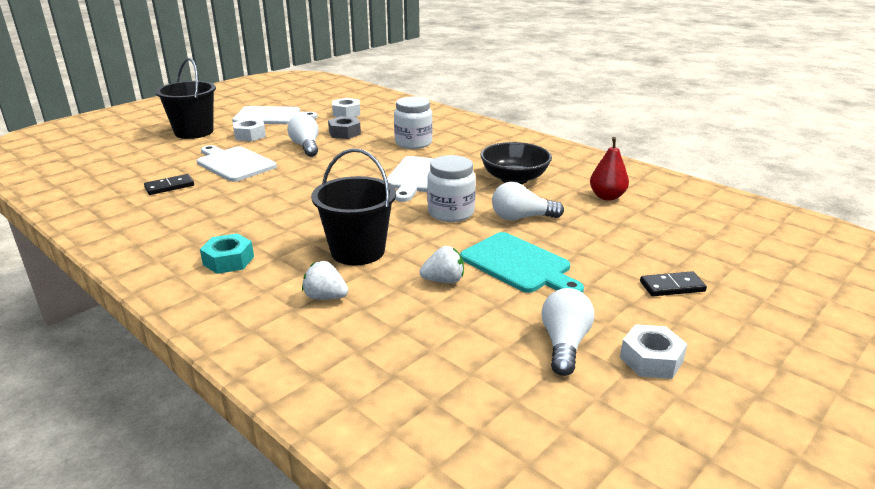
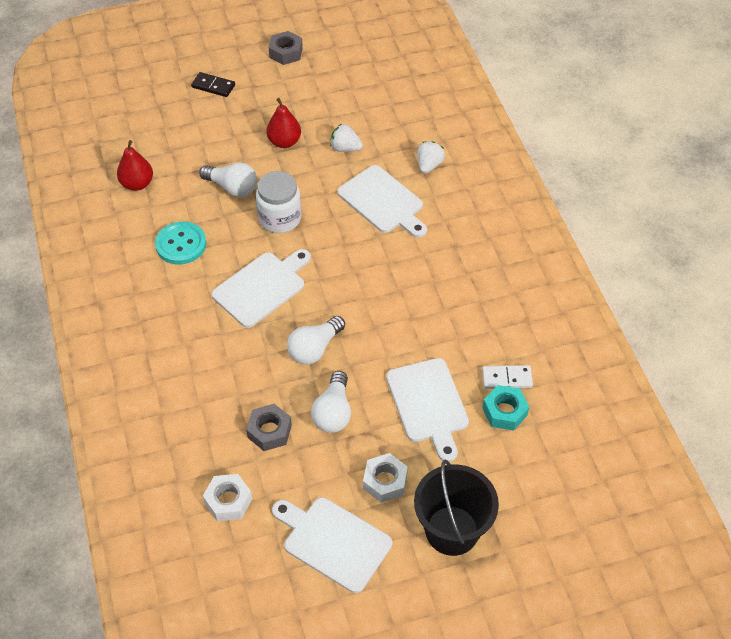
camera: 150 degrees left, 25 degrees up
(169, 186) = (507, 378): black domino -> white domino
(228, 260) = (480, 231): turquoise nut -> turquoise nut (504, 412)
(325, 297) = (429, 165): white strawberry -> white strawberry turned 120 degrees counterclockwise
(357, 251) = (383, 202): black bucket -> white cutting board
(413, 143) = (212, 363): white jar -> none
(514, 178) = (181, 244): black bowl -> turquoise button
(518, 264) = (284, 142): turquoise cutting board -> red pear
(564, 344) = (319, 77): white light bulb -> white light bulb (314, 348)
(651, 359) = (286, 52): white nut -> grey nut

